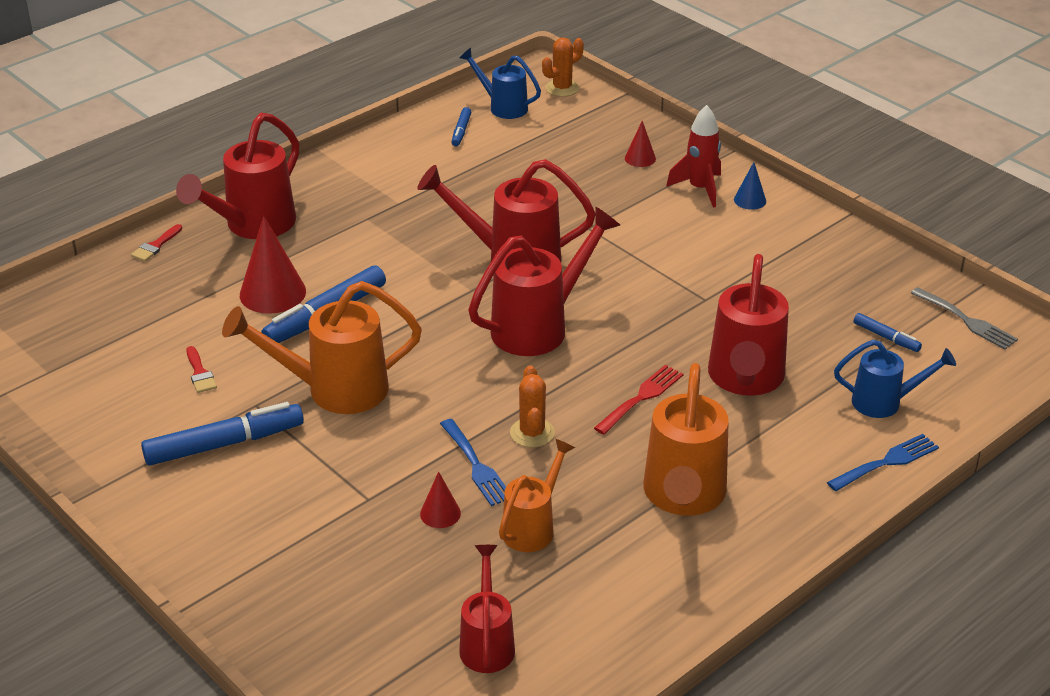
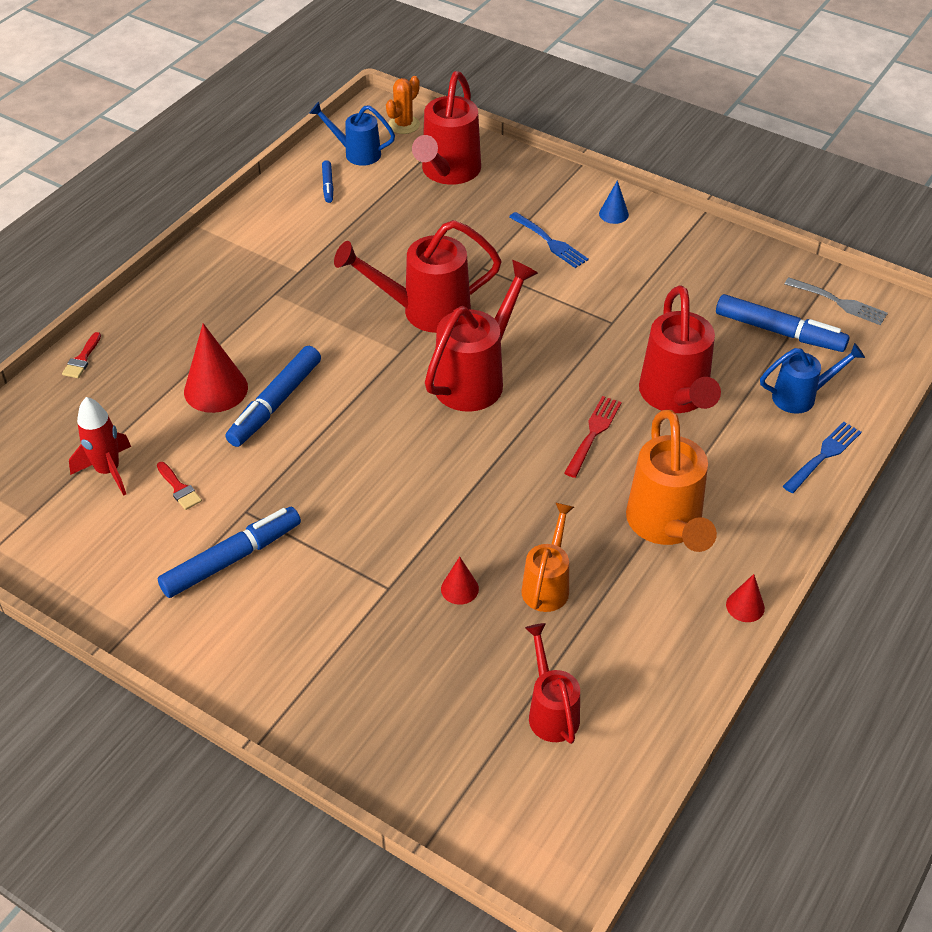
camera: 15 degrees left, 10 degrees up
(253, 226) = (169, 320): red watering can -> red watering can (448, 172)
(335, 390) = (314, 481): orange watering can -> none
(476, 466) = (474, 533): blue fork -> blue fork (550, 242)
(532, 433) = (511, 489): orange cactus -> none
(640, 158) = (501, 187): red cone -> red cone (745, 606)
(700, 189) = (566, 210): red rocket -> red rocket (108, 471)
(886, 337) = (779, 332): blue marker -> blue marker, size x2.01

